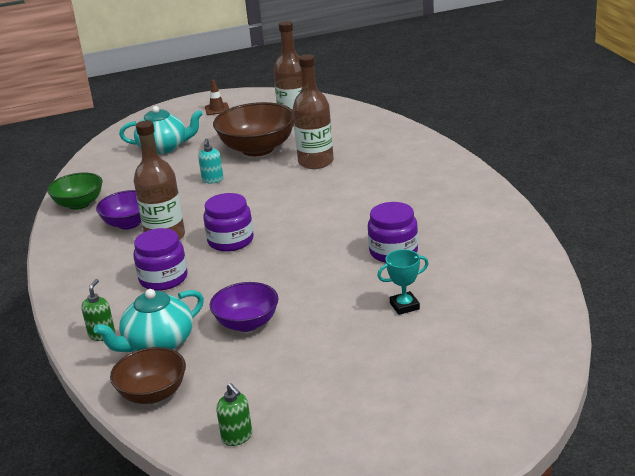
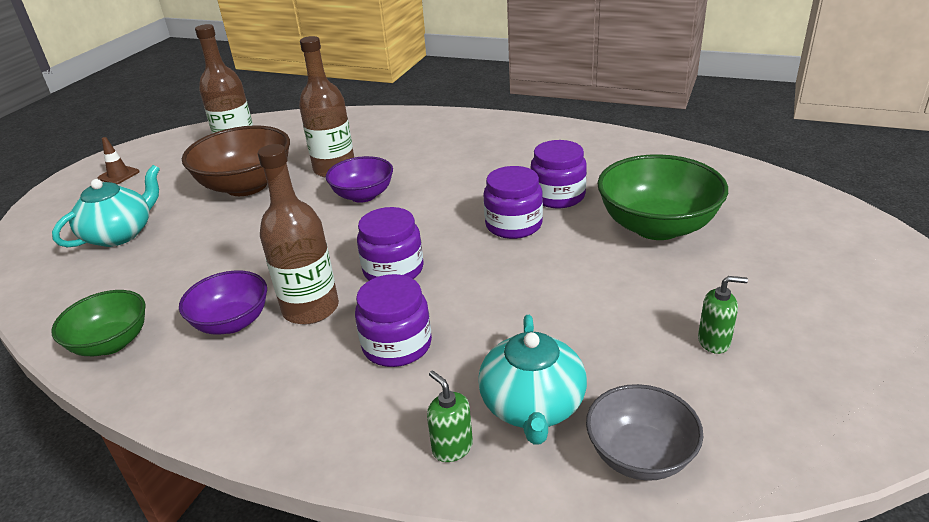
camera: 50 degrees left, 5 degrees up
(153, 393) = (640, 455): brown bowl -> grey bowl
(212, 180) = (252, 232): turquoise soap dispenser -> none
(237, 437) = (795, 421): green soap dispenser -> green soap dispenser (714, 341)
(247, 323) = (573, 324): purple bowl -> purple bowl (363, 195)
(333, 254) = (513, 225): none -> purple jar
(404, 306) = (657, 226): turquoise trophy -> green bowl

